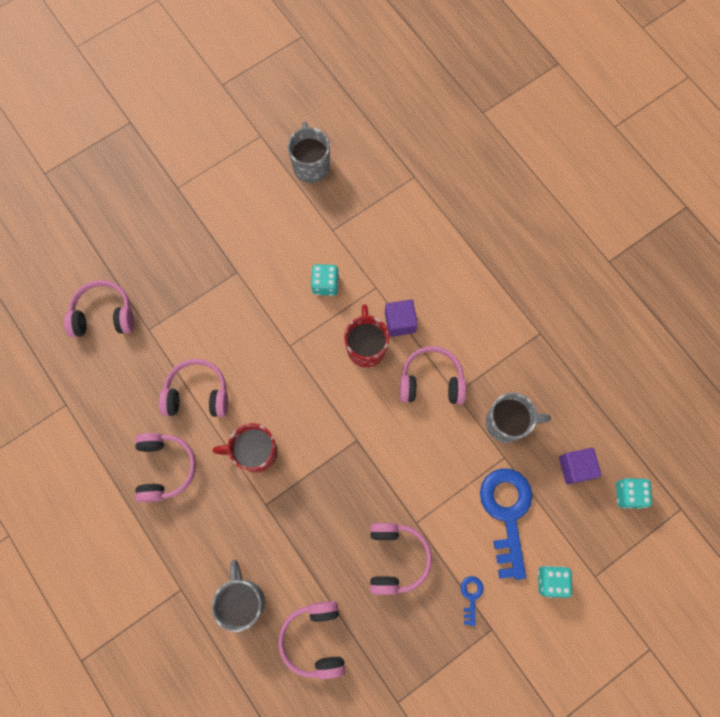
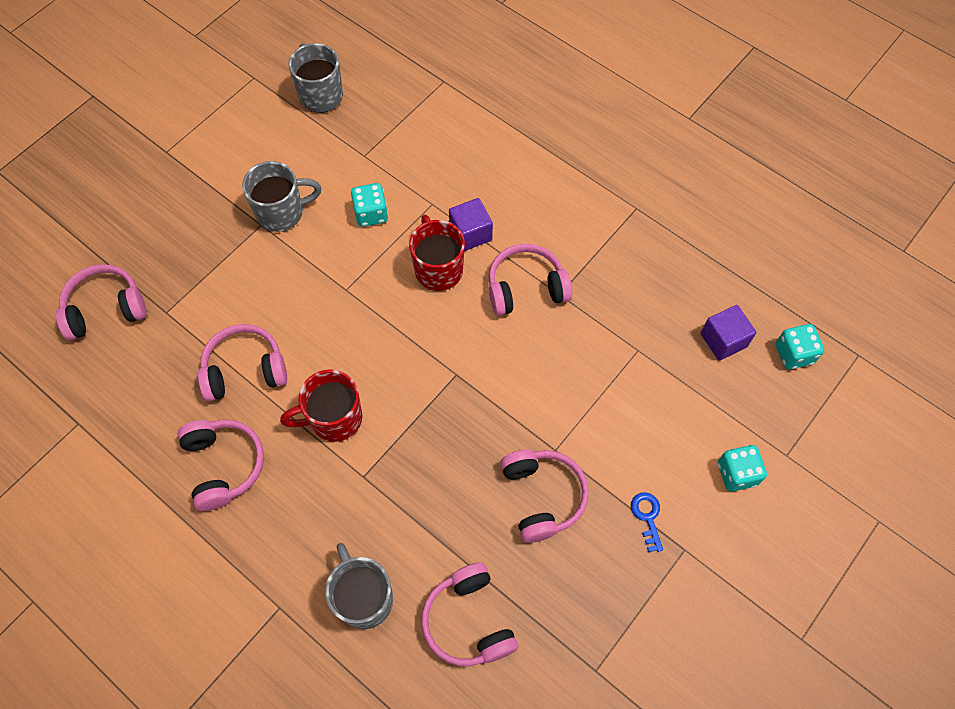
camera: 15 degrees left, 10 degrees down
(507, 423) = (628, 311): grey mug -> grey mug (282, 212)
(507, 513) = (660, 411): blue key -> none

